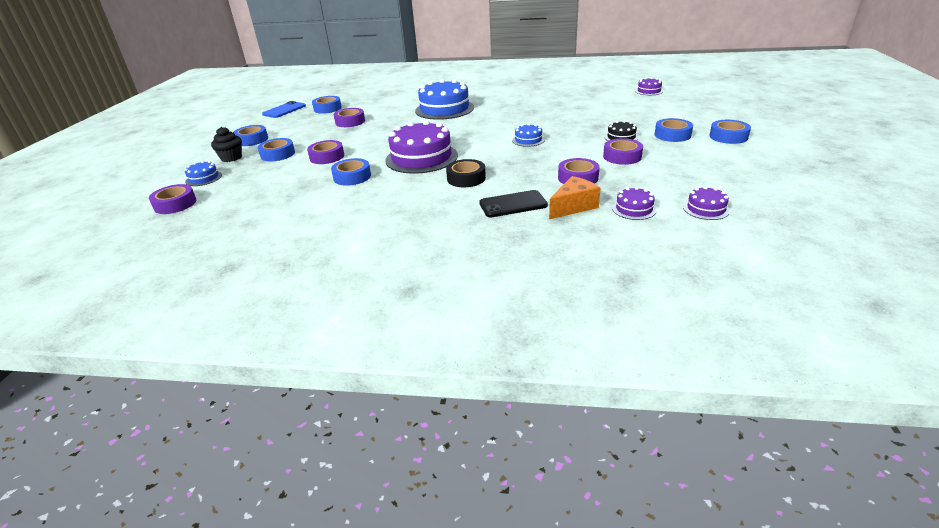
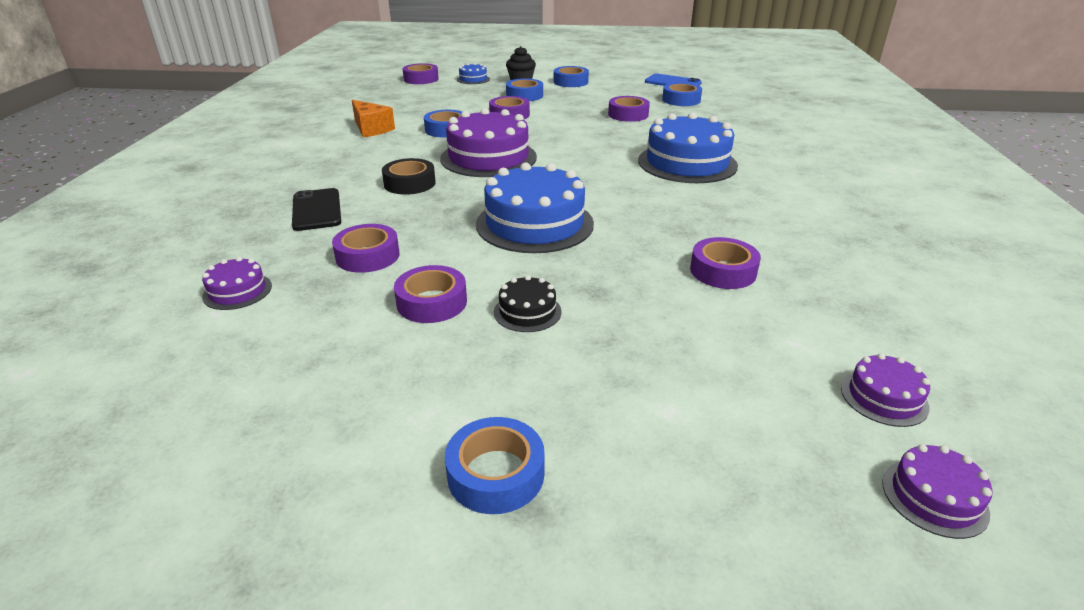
camera: 85 degrees right, 0 degrees up
(528, 140) = (534, 224): blue cake -> blue cake, size x2.15
(571, 106) = (723, 271): none -> purple tape
(573, 207) = (280, 247): orange cheese -> orange cheese (371, 129)
(672, 135) = (526, 380): blue tape -> none
(706, 209) = (183, 357): purple cake -> purple cake (934, 497)

